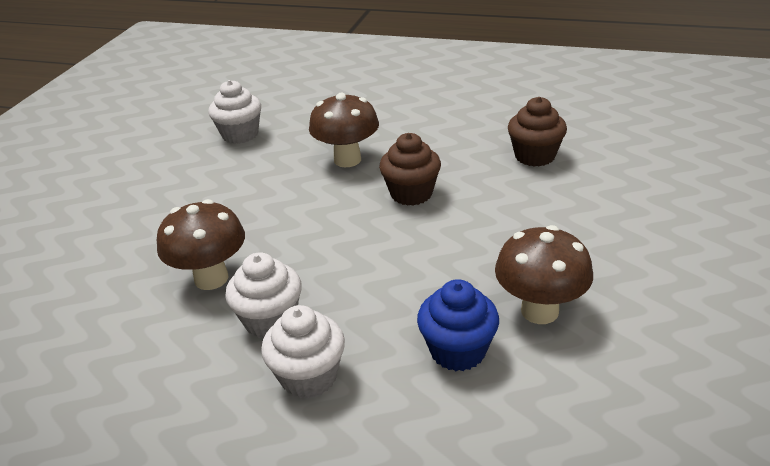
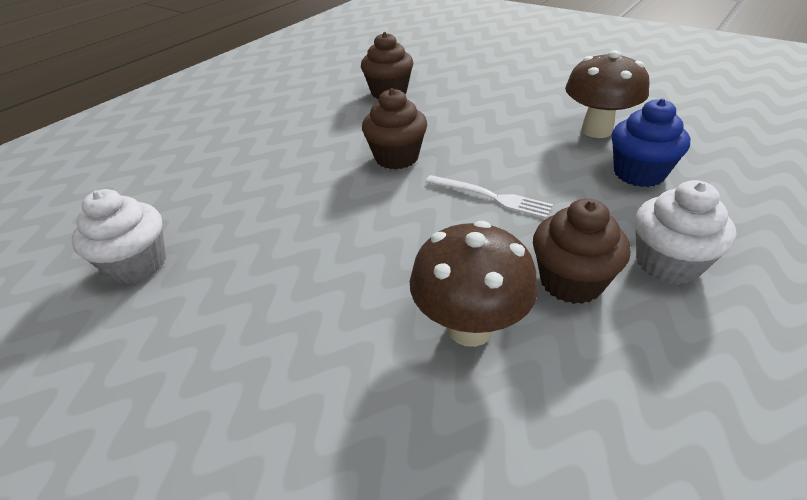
camera: 70 degrees left, 5 degrees up
(270, 320) = (571, 281): white cupcake -> brown cupcake
(347, 160) = (297, 185): brown mushroom -> none
(371, 258) = (491, 197): none -> white fork

